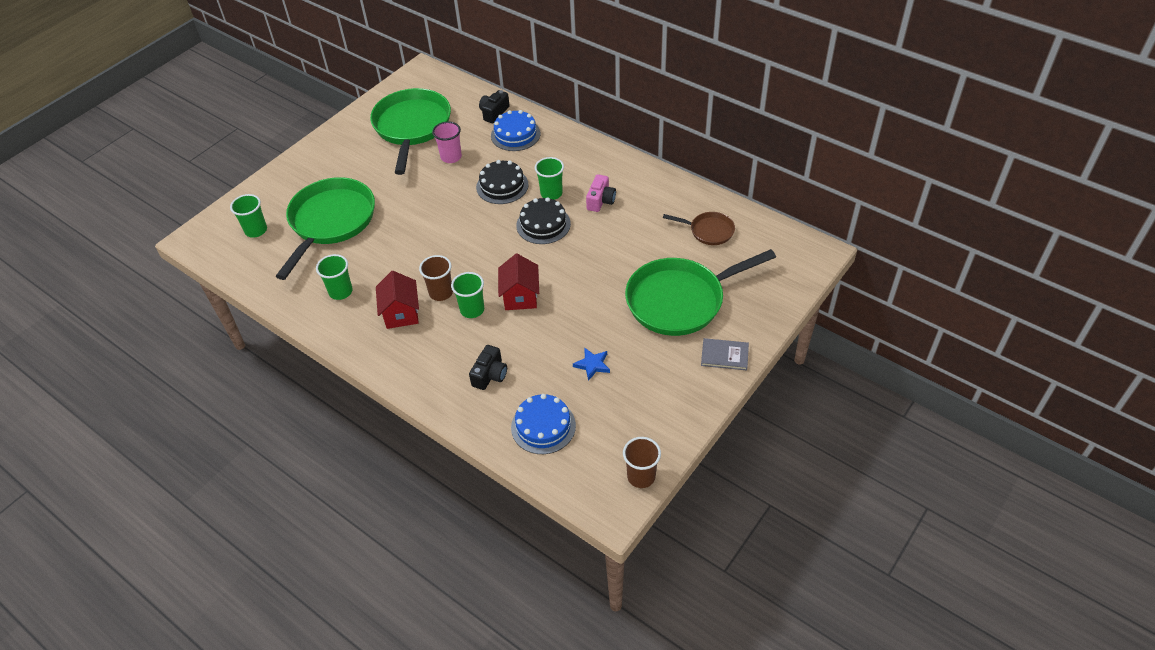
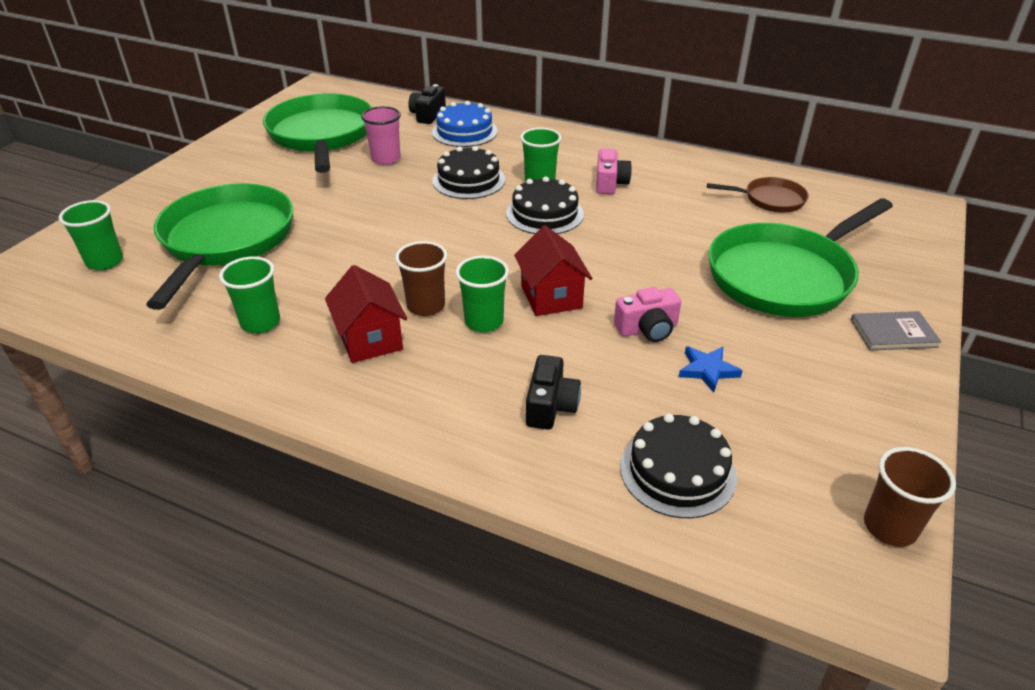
camera: 15 degrees left, 10 degrees down
(543, 426) = (677, 471): blue cake -> black cake
(570, 329) = (647, 329): none -> pink camera

